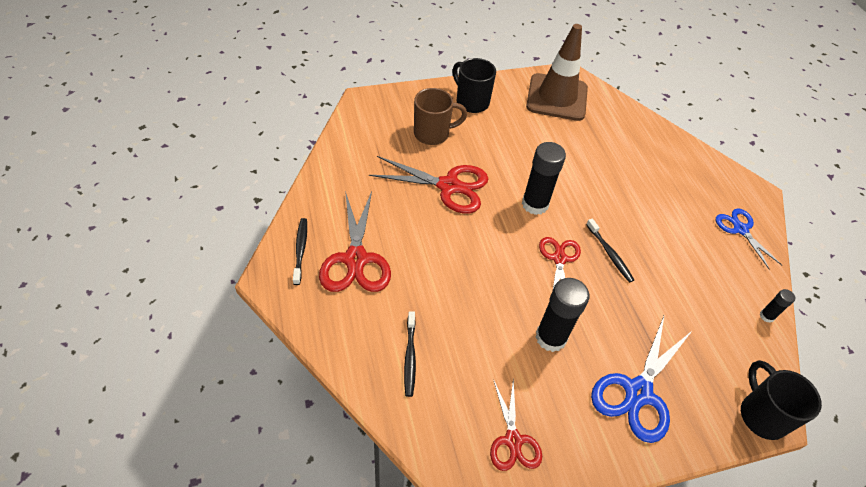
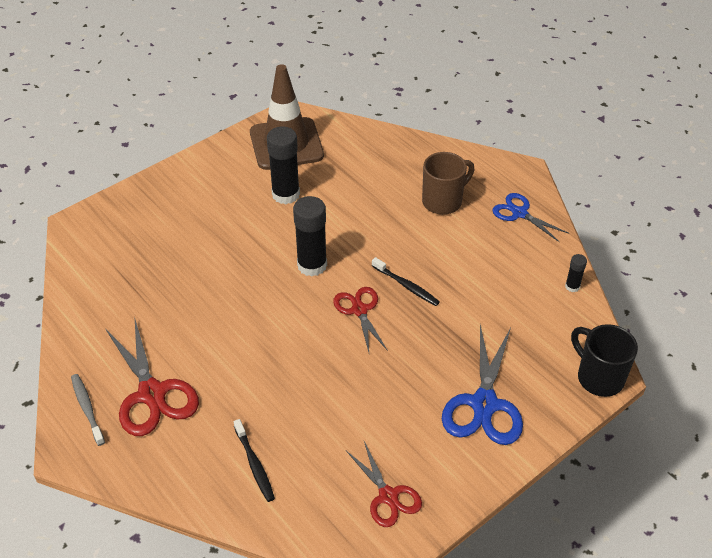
camera: 20 degrees left, 5 degrees down
(300, 250) = (87, 408): black toothbrush -> grey toothbrush
(433, 134) = (171, 232): brown mug -> brown mug (443, 201)
(449, 186) = (214, 281): red scissors -> none
(471, 102) = (197, 181): black mug -> none
(551, 337) = (383, 388): black glue stick -> black glue stick (286, 194)

